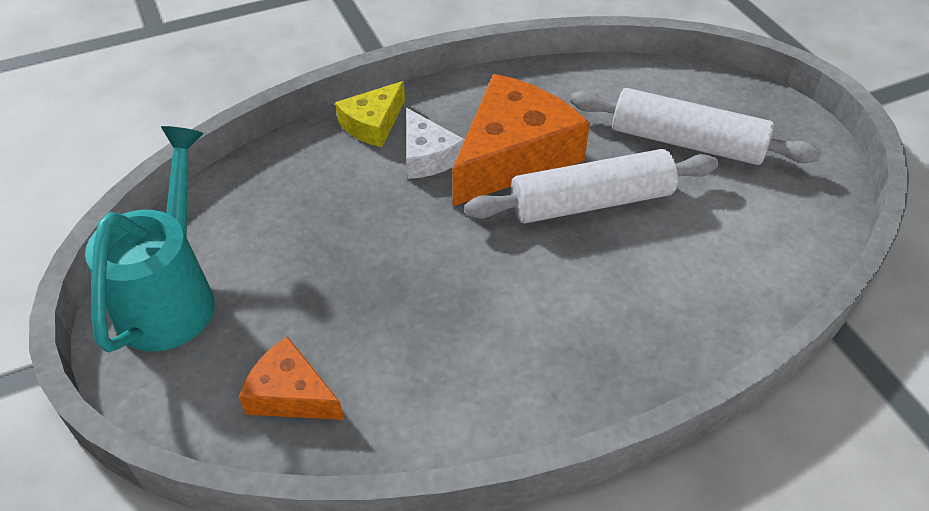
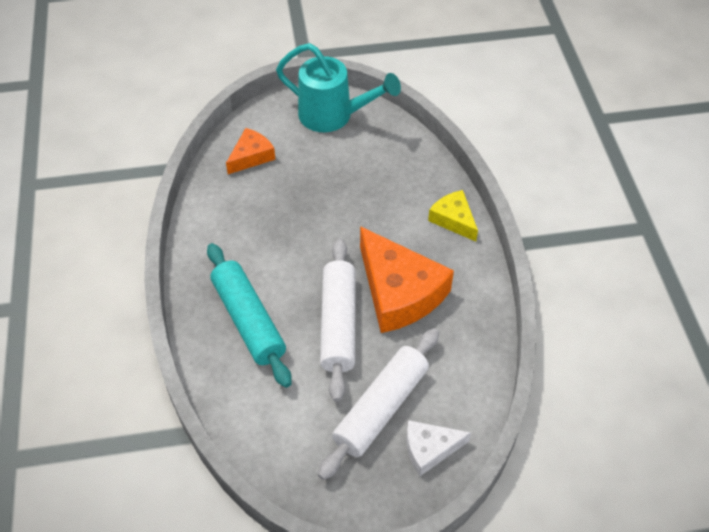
camera: 105 degrees right, 5 degrees up
(428, 156) = (412, 243): white cheese -> white cheese (429, 449)
(634, 300) = (248, 320): none -> turquoise rolling pin

